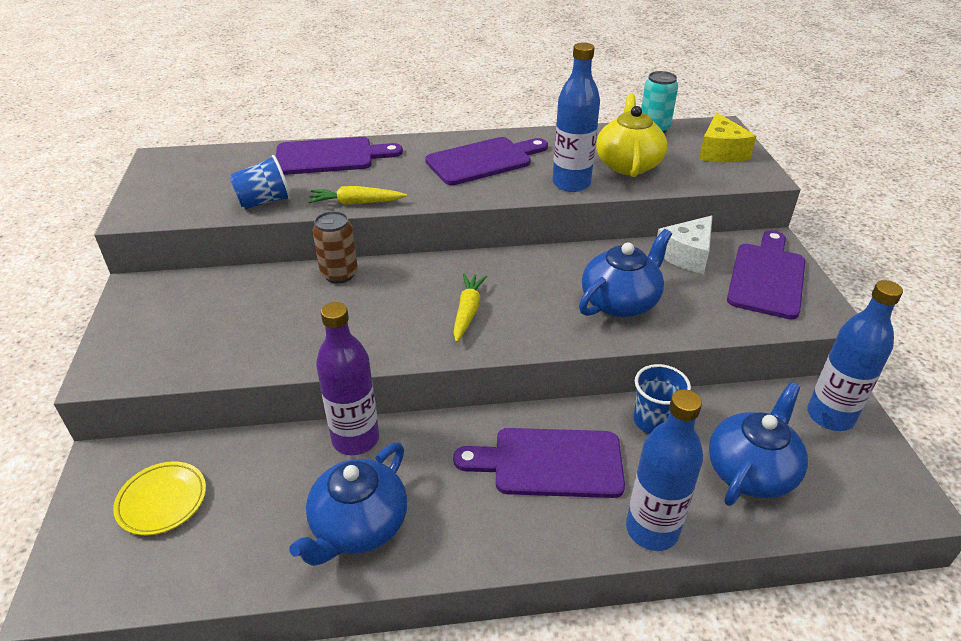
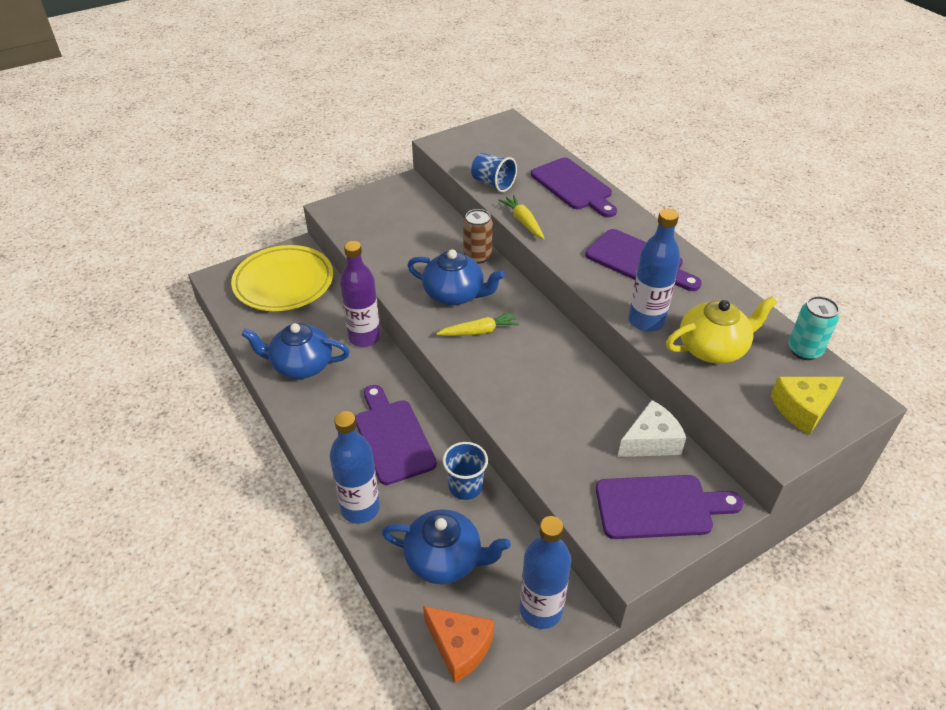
camera: 65 degrees right, 5 degrees up
(162, 501) = (284, 283): yellow plate -> yellow plate, size x1.95
(620, 302) = (550, 412): blue teapot -> blue teapot (455, 294)
(686, 255) = (650, 441): white cheese -> white cheese turned 135 degrees clockwise
(868, 495) = (460, 647): none -> orange cheese

